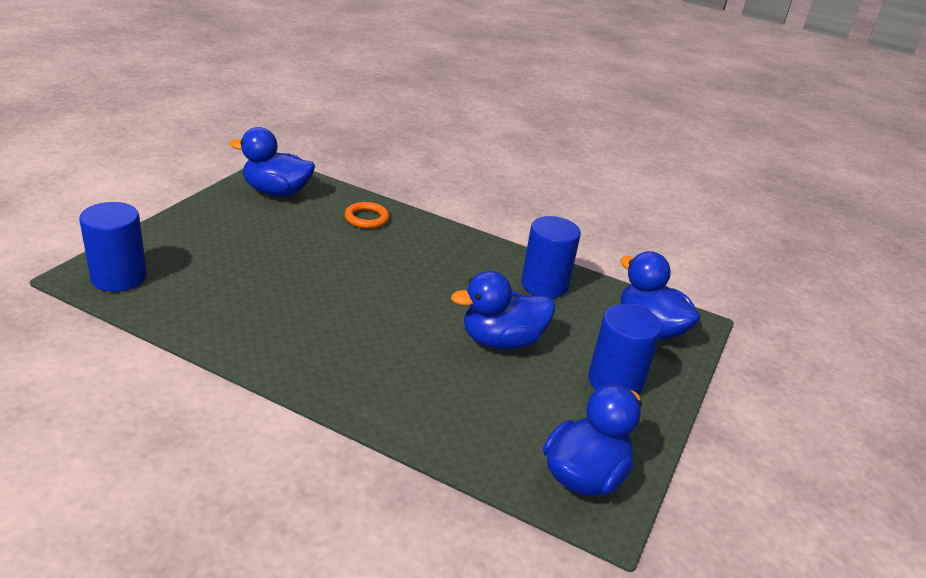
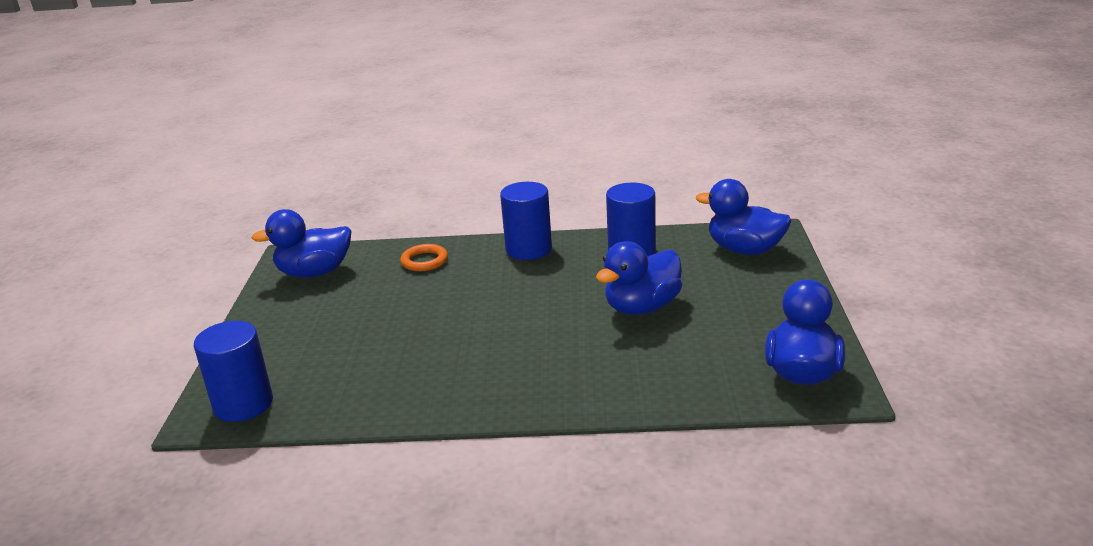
camera: 20 degrees left, 5 degrees down
(615, 382) = (758, 298): blue cylinder -> blue cylinder (528, 249)

